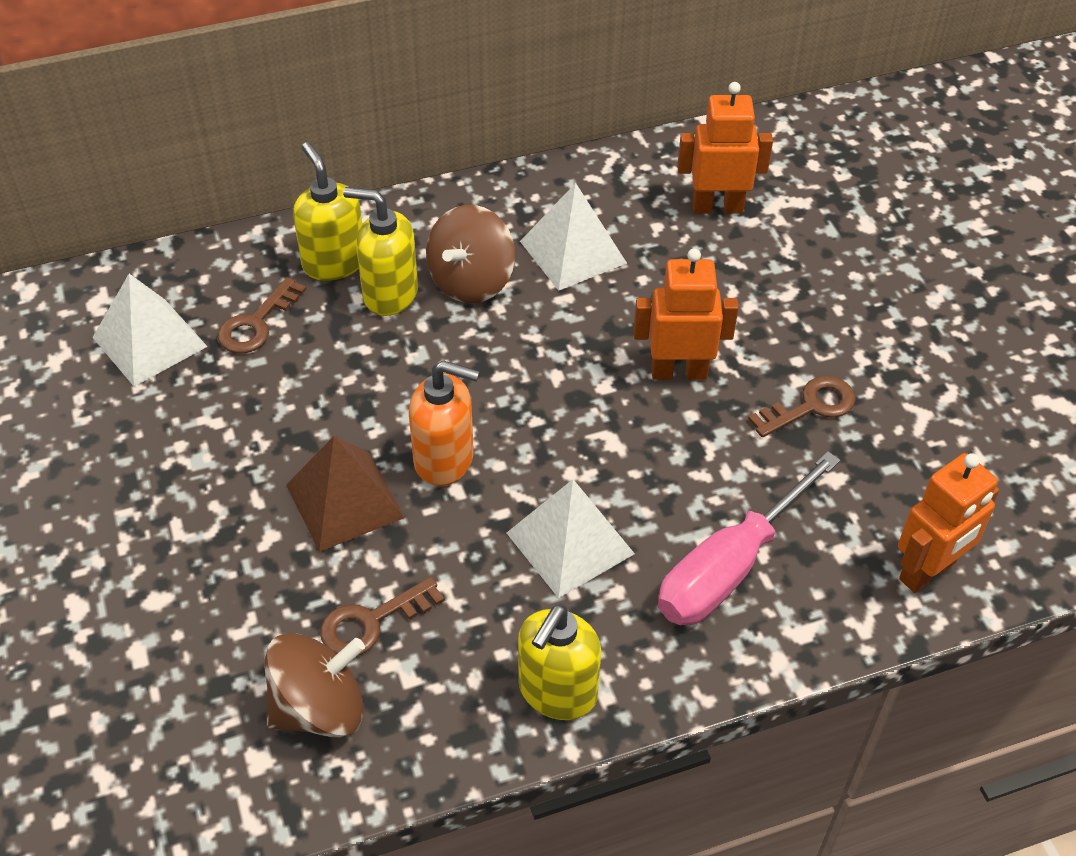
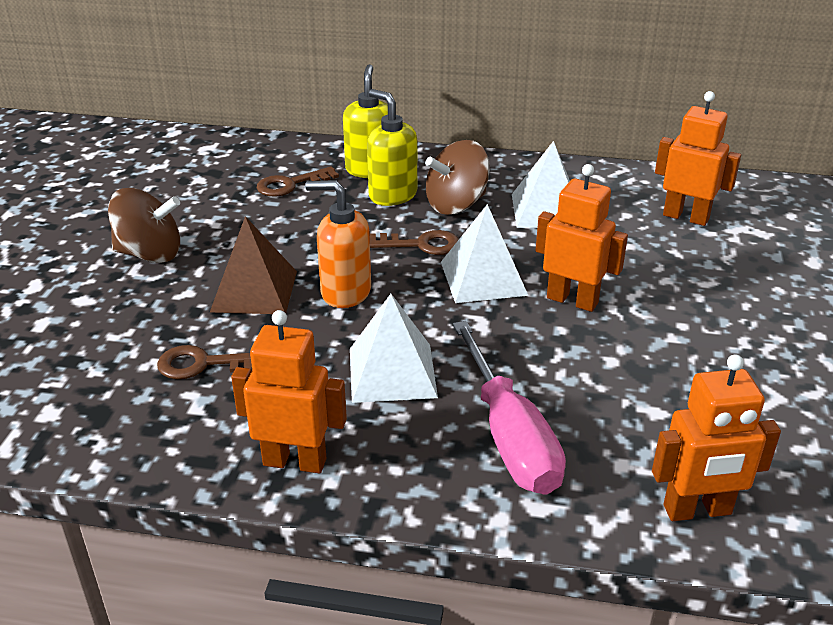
camera: 30 degrees right, 15 degrees down
(149, 342) = (216, 174): white pyramid -> white pyramid (483, 278)
(319, 708) = (118, 399): brown spinning top -> brown spinning top (150, 254)
(445, 460) = (345, 292): orange soap dispenser -> orange soap dispenser turned 150 degrees clockwise
(557, 692) = (295, 461): yellow soap dispenser -> orange robot
(729, 568) = (510, 437): pink screwdriver -> pink screwdriver turned 90 degrees counterclockwise
(810, 406) = (671, 357): brown key -> brown key (421, 244)

